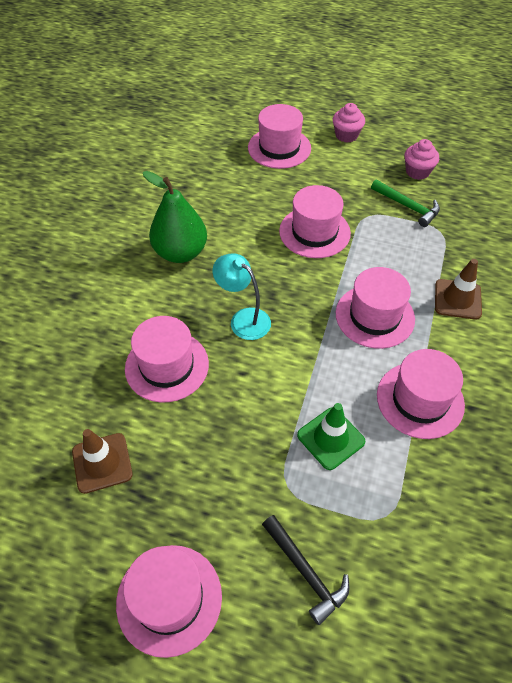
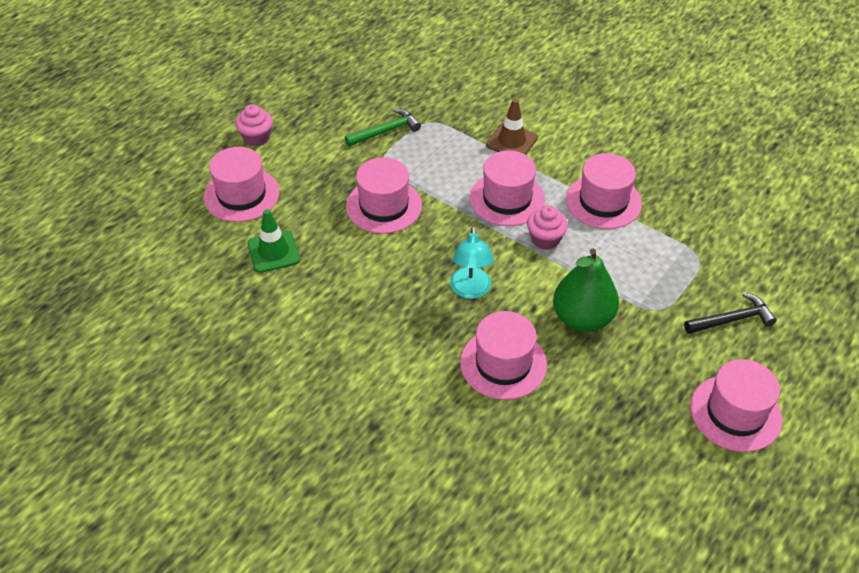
camera: 70 degrees left, 5 degrees down
(102, 463) = (596, 437): brown traffic cone -> none
(180, 252) = (357, 318): green pear -> green pear (582, 318)
(243, 319) = (470, 290): turquoise lamp -> turquoise lamp turned 60 degrees counterclockwise
(331, 438) = (621, 268): green traffic cone -> green traffic cone (273, 252)
(417, 172) = (343, 107): pink cupcake -> pink cupcake (545, 239)

